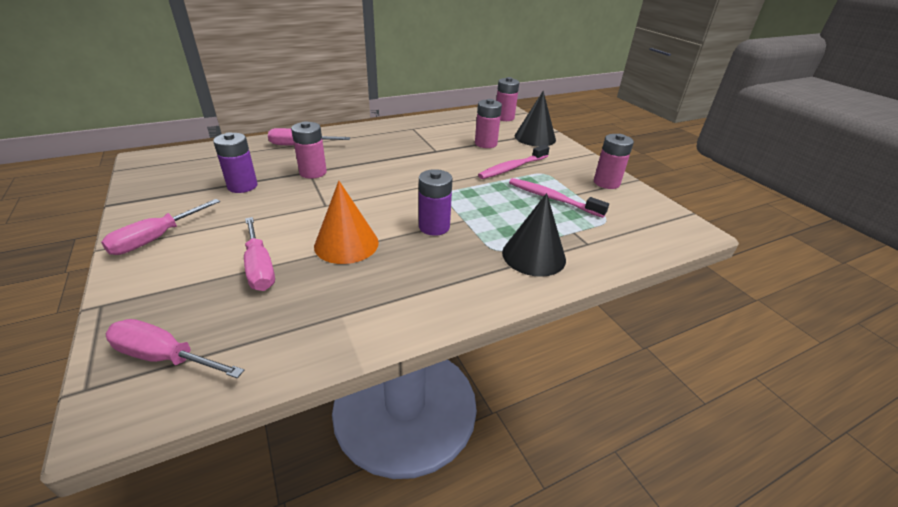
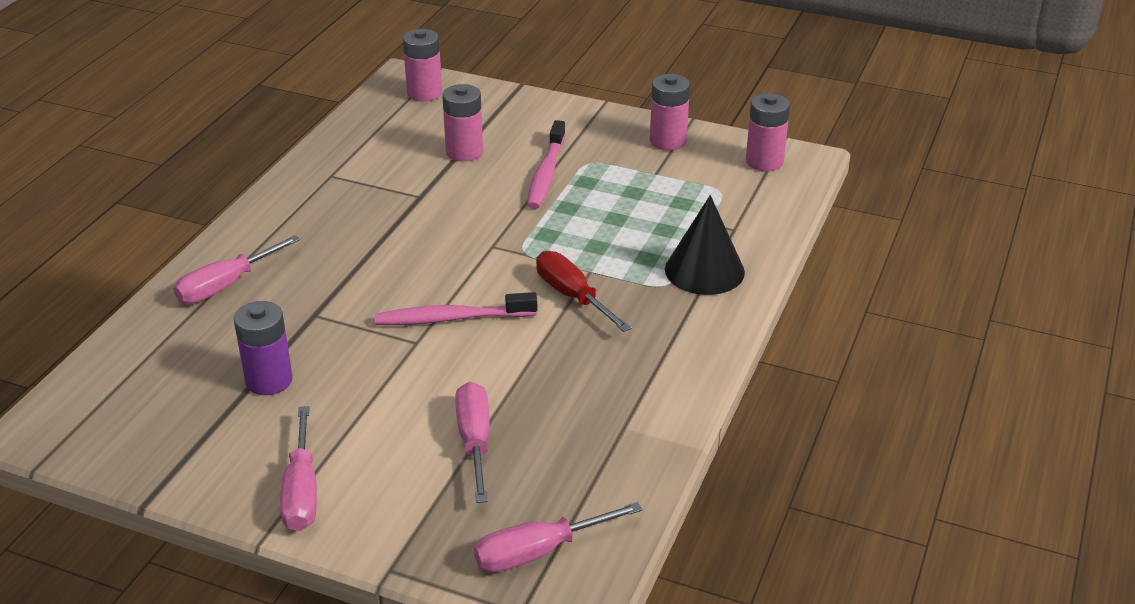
camera: 40 degrees left, 0 degrees up
(259, 267) = (475, 441): pink screwdriver -> pink screwdriver turned 120 degrees counterclockwise
(313, 172) = (322, 312): pink battery -> pink battery (764, 161)
(346, 244) = (517, 367): orange cone -> none
(434, 227) = (572, 296): purple battery -> red screwdriver
(535, 137) = (509, 110): black cone -> none
(552, 198) = (640, 193): pink toothbrush -> pink toothbrush (451, 318)

